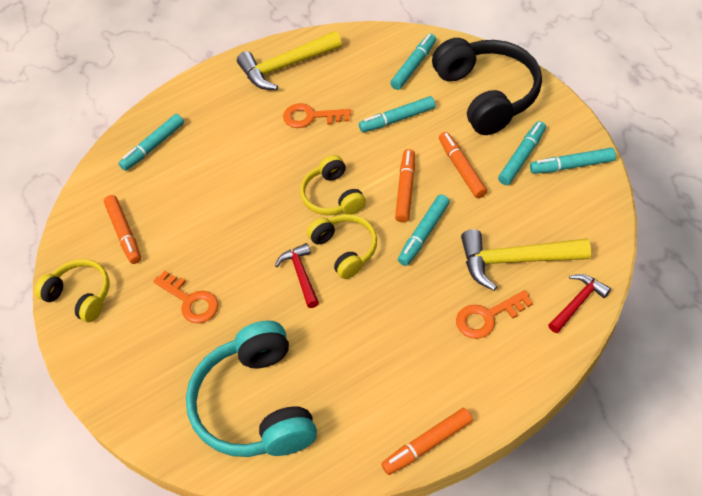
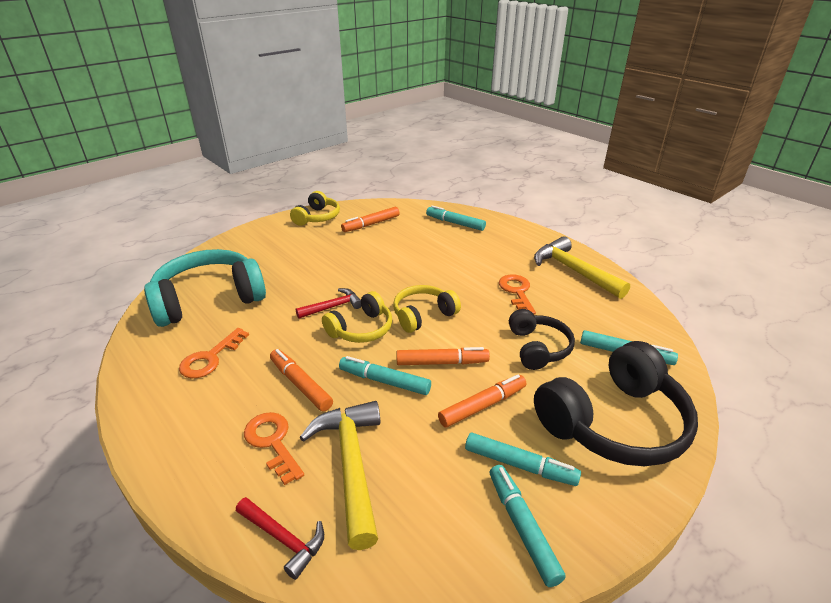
camera: 75 degrees right, 20 degrees down
(190, 301) = (309, 258): orange key -> orange key (210, 358)
(397, 119) = (538, 348): turquoise marker -> black headphones
(427, 444) = (134, 403): orange marker -> orange marker (300, 384)

